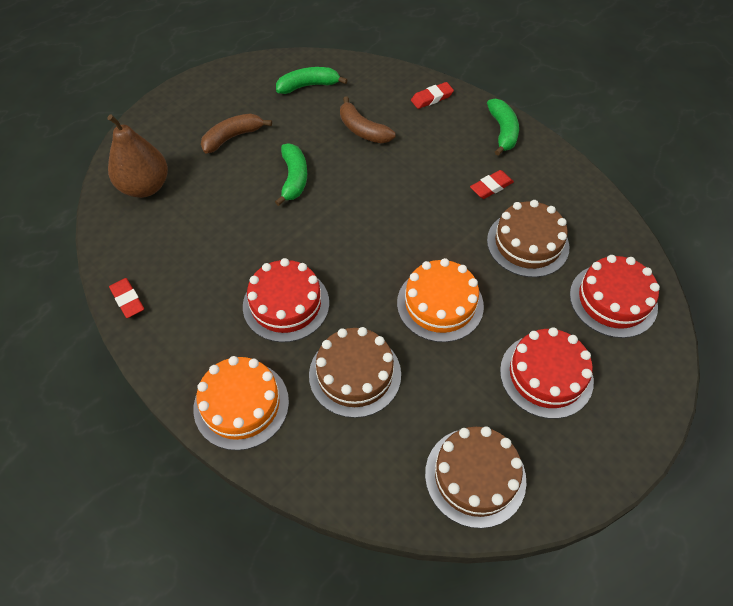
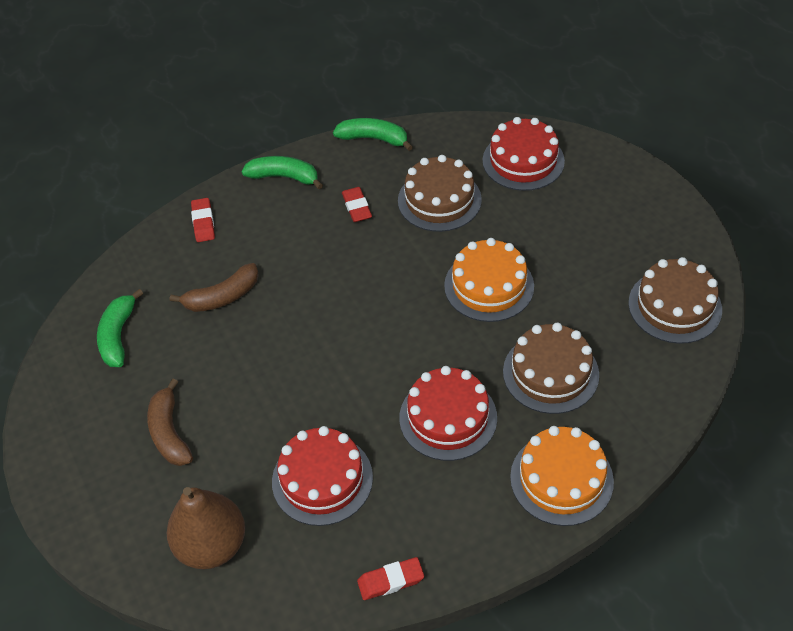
camera: 70 degrees left, 5 degrees down
(294, 178) = (269, 378): green banana -> green banana (373, 139)
(546, 375) = (588, 229): red cake -> red cake (322, 479)

